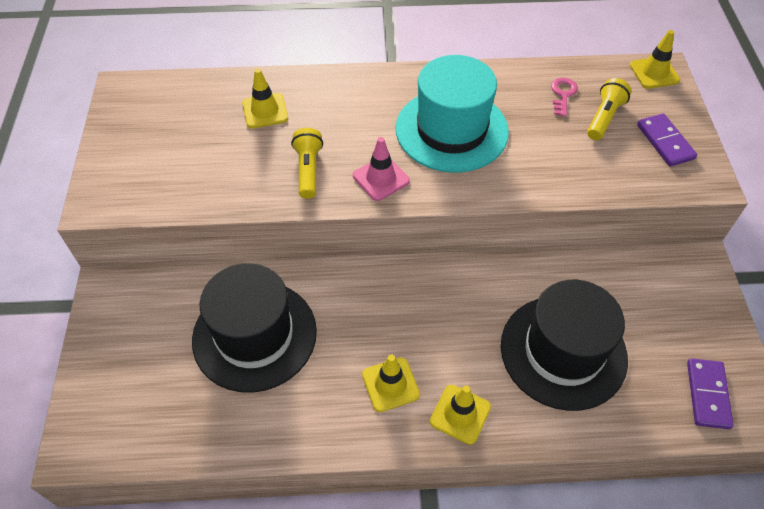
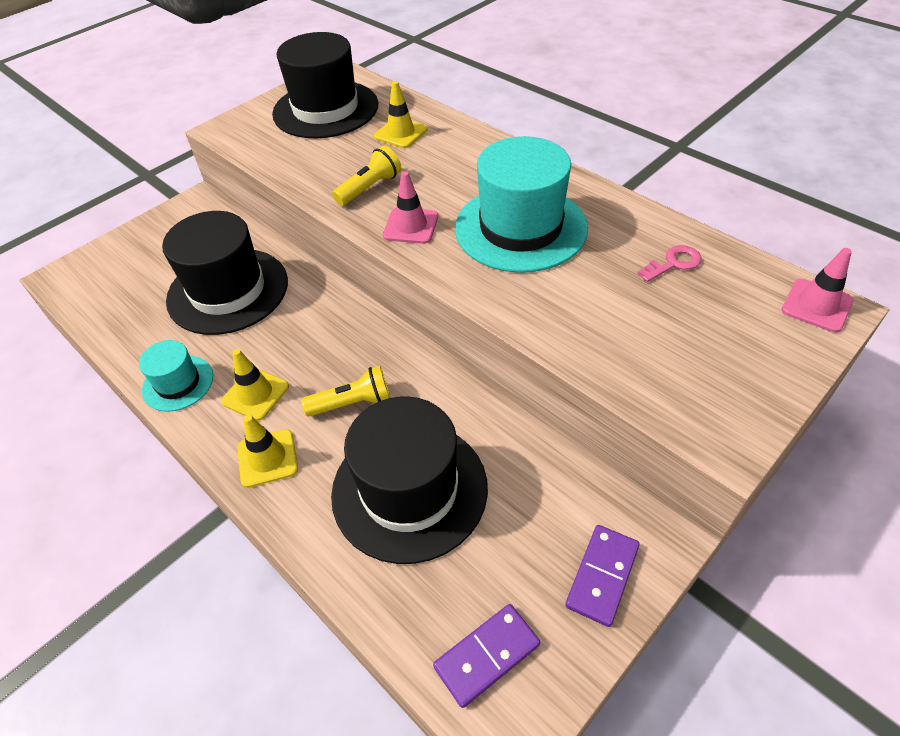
camera: 50 degrees right, 5 degrees down
(168, 128) = (325, 109): none -> black hat
(323, 429) = (178, 383): none -> turquoise hat
(604, 117) = (689, 308): yellow flashlight -> yellow flashlight (352, 403)
(654, 73) = (816, 305): yellow traffic cone -> pink traffic cone
(665, 142) = (729, 372): purple domino -> purple domino (602, 576)

